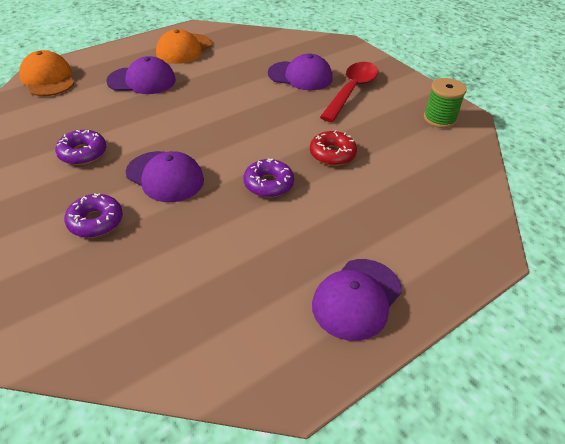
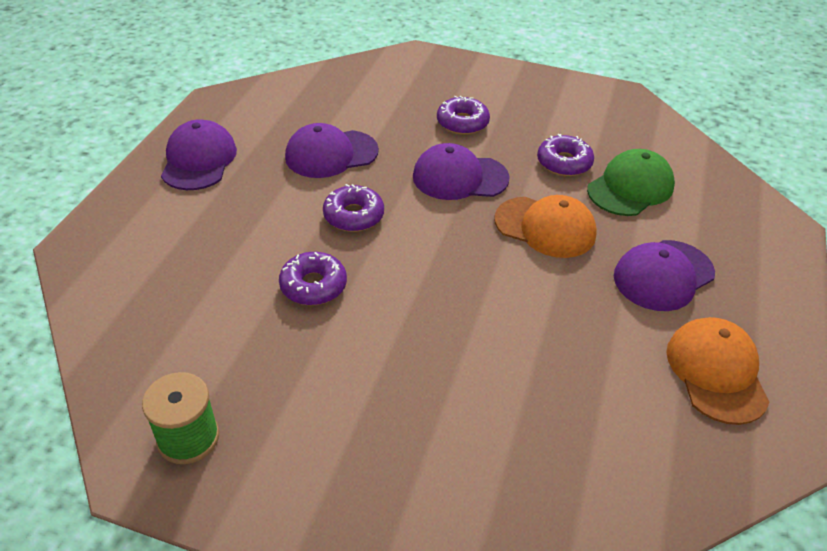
camera: 145 degrees right, 0 degrees up
(48, 78) = (757, 219): orange cap -> orange cap (545, 227)
(75, 121) = (630, 188): none -> green cap
(300, 76) = (479, 416): purple cap -> purple cap (331, 154)
(332, 154) = (313, 285): red donut -> purple donut
(351, 90) = (370, 428): red spoon -> none

